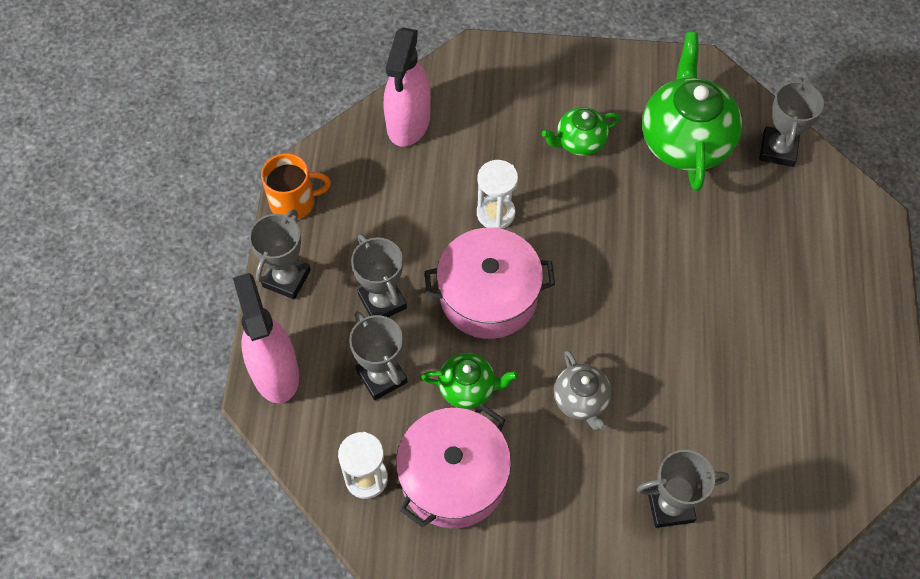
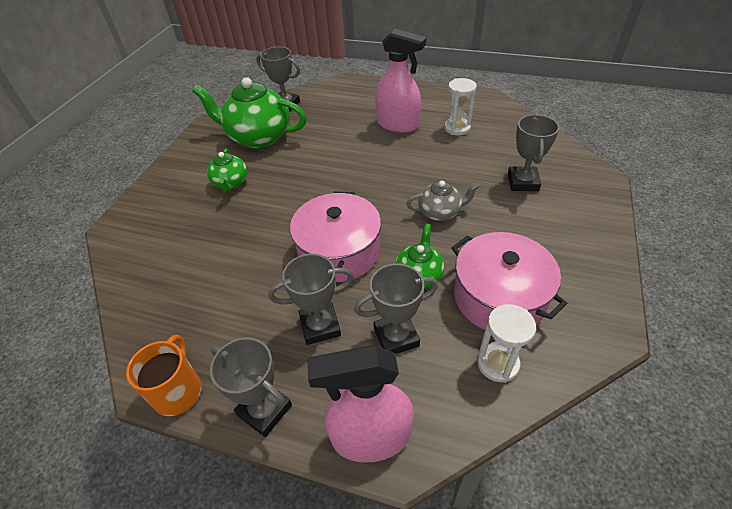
camera: 75 degrees left, 15 degrees down
(408, 122) = (148, 282): pink spray bottle -> pink spray bottle (397, 124)
(495, 213) = (267, 237): white hourglass -> white hourglass (457, 128)

